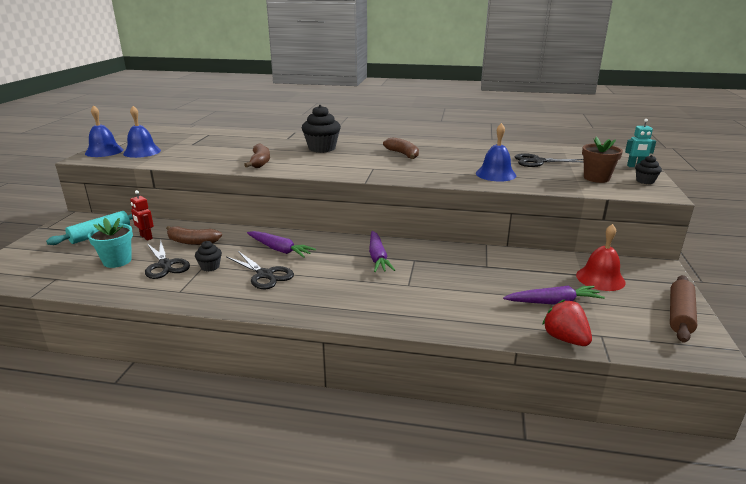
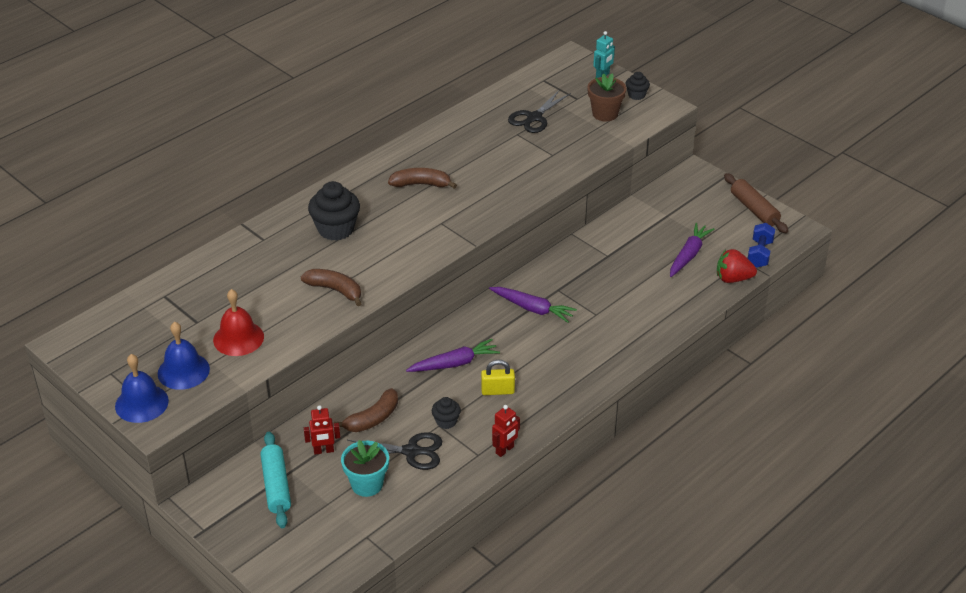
camera: 55 degrees left, 15 degrees up
(193, 301) = (505, 450): none -> red robot
(265, 275) = (497, 391): black scissors -> yellow padlock
(495, 174) = (538, 160): blue bell -> none
(600, 278) = (681, 211): red bell -> red bell (238, 338)
(628, 342) = (759, 254): none -> blue dumbbell

